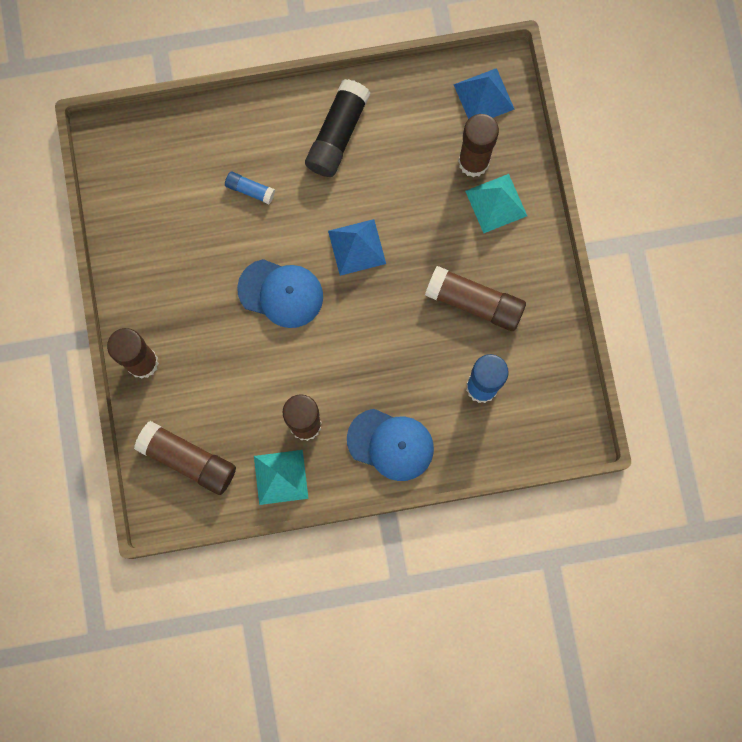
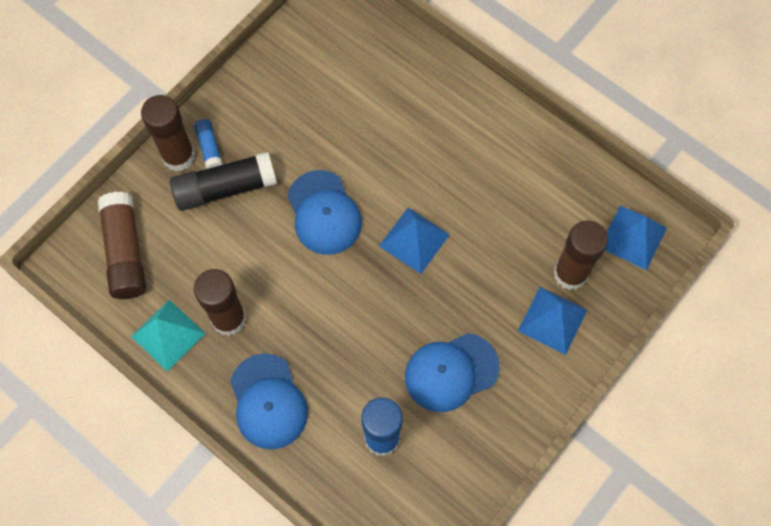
camera: 50 degrees right, 10 degrees down
(250, 190) = (388, 124): blue glue stick -> blue glue stick (209, 148)
(337, 134) = (494, 152): black glue stick -> black glue stick (225, 188)
(474, 302) = (451, 372): brown glue stick -> blue cap
(496, 203) = (552, 320): turquoise pyramid -> blue pyramid

